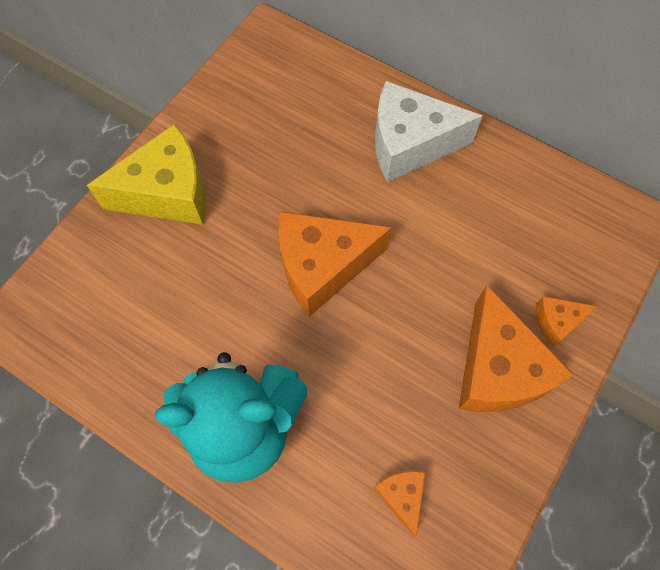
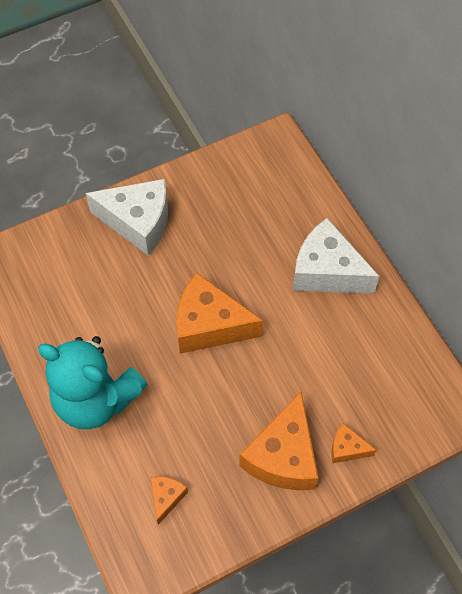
camera: 30 degrees right, 5 degrees down
(168, 193) = (138, 222): yellow cheese -> white cheese

